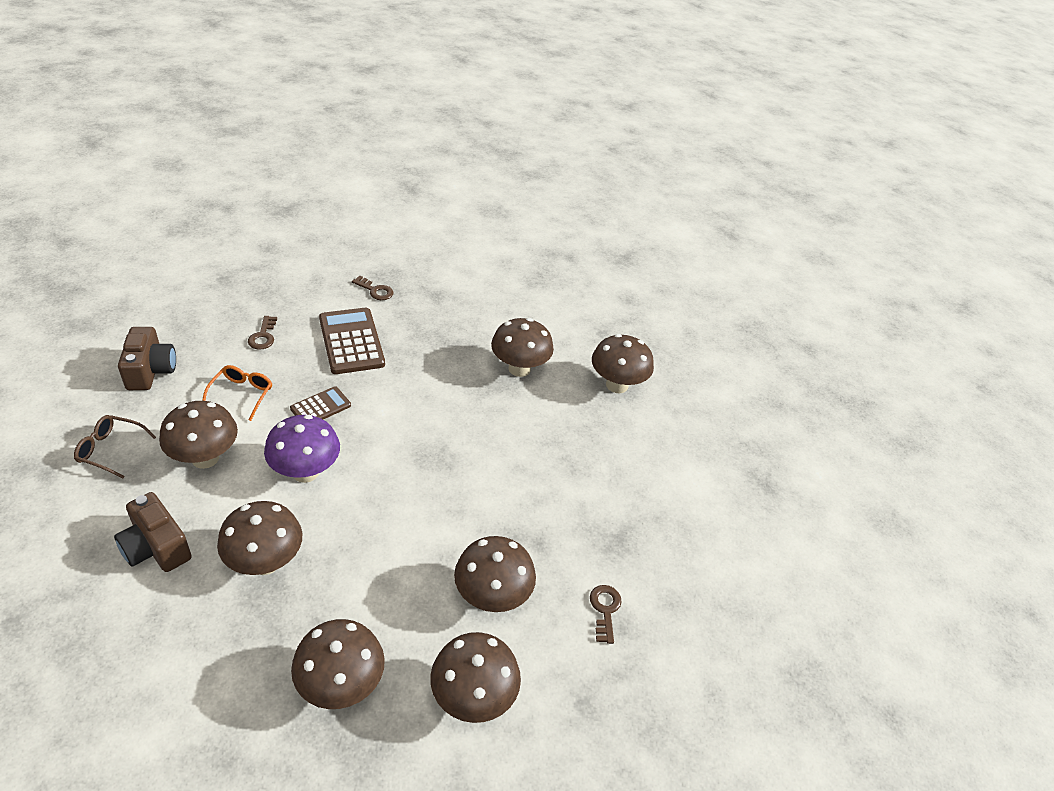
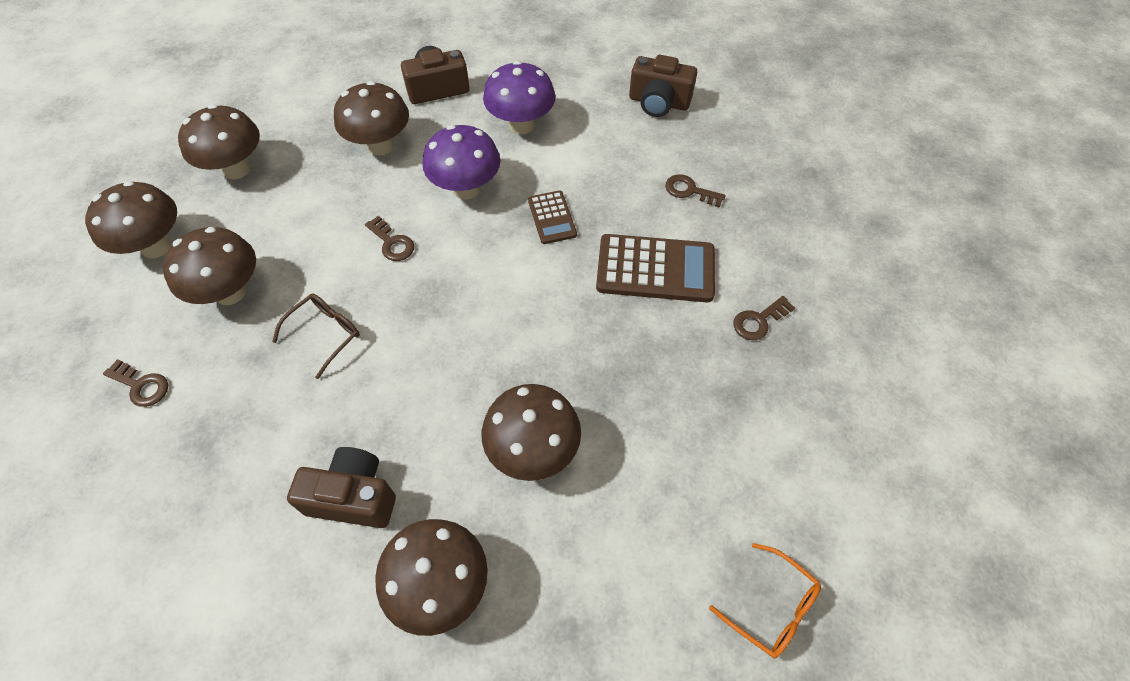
camera: 120 degrees right, 15 degrees up
(110, 450) = (561, 72): brown glasses -> brown glasses (325, 334)
(205, 458) = (521, 125): brown mushroom -> purple mushroom
(242, 394) = (598, 160): orange glasses -> orange glasses (772, 607)
(388, 501) = (392, 243): none -> brown key
(598, 440) = (353, 497): none -> brown camera

